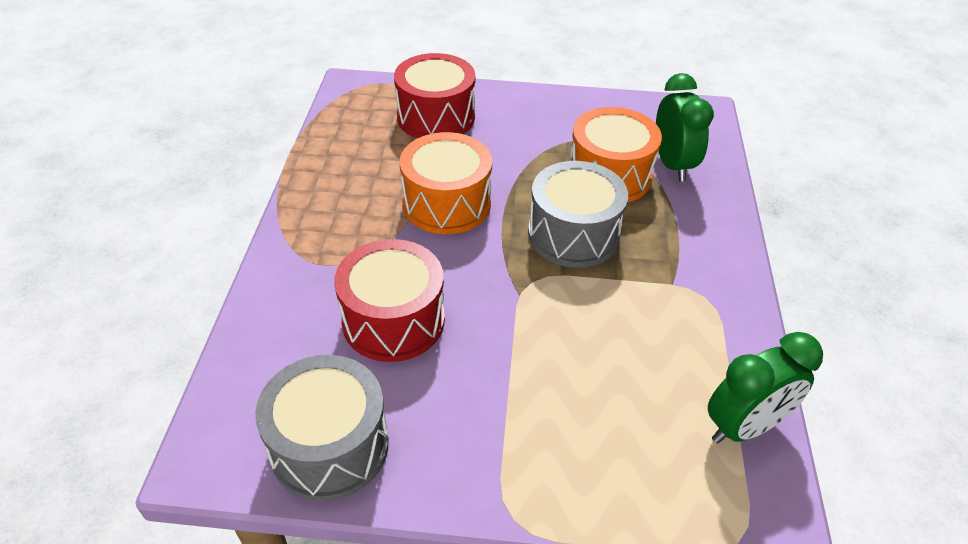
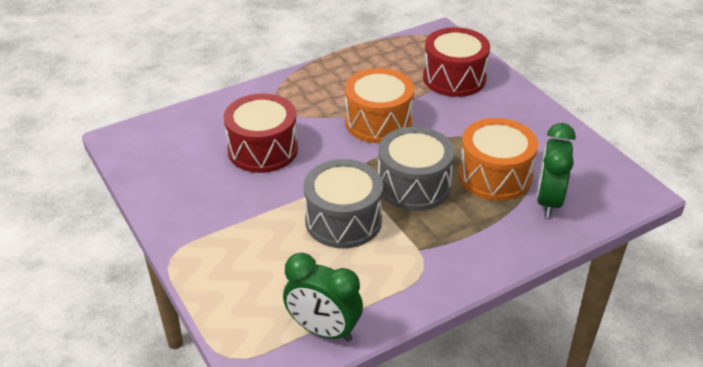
camera: 55 degrees right, 5 degrees down
(329, 446) = (160, 171): grey drum -> grey drum (343, 220)
(672, 165) = (548, 201): green clock -> green clock turned 150 degrees clockwise

